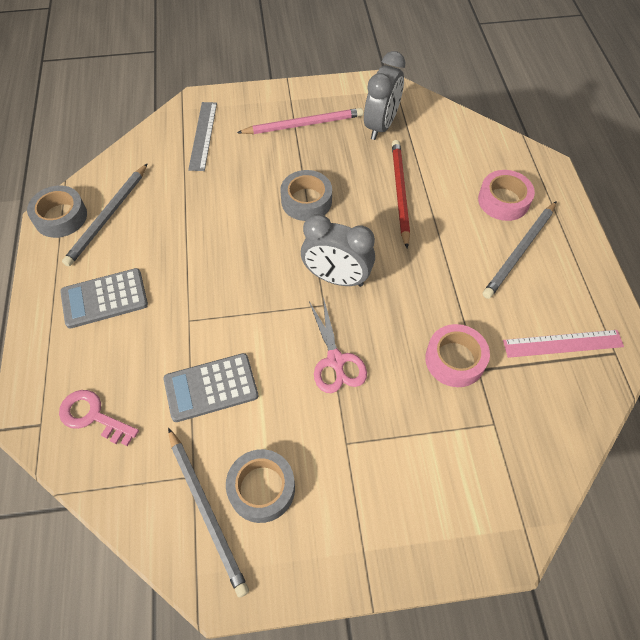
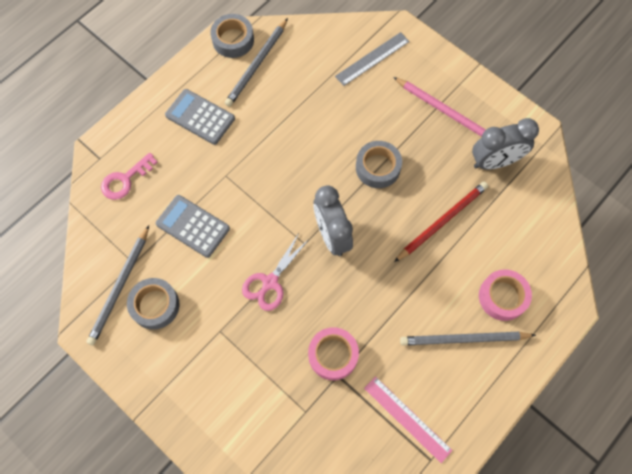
camera: 50 degrees right, 10 degrees up
(93, 416) = (125, 180): pink key -> pink key turned 120 degrees counterclockwise
(108, 216) = (257, 65): grey pencil -> grey pencil turned 45 degrees counterclockwise

